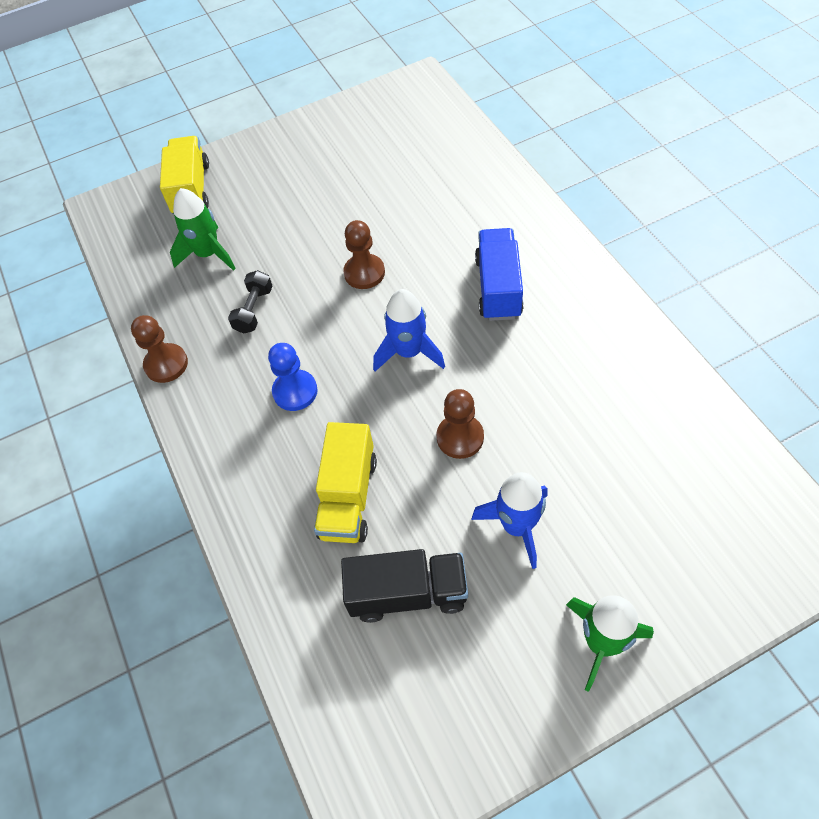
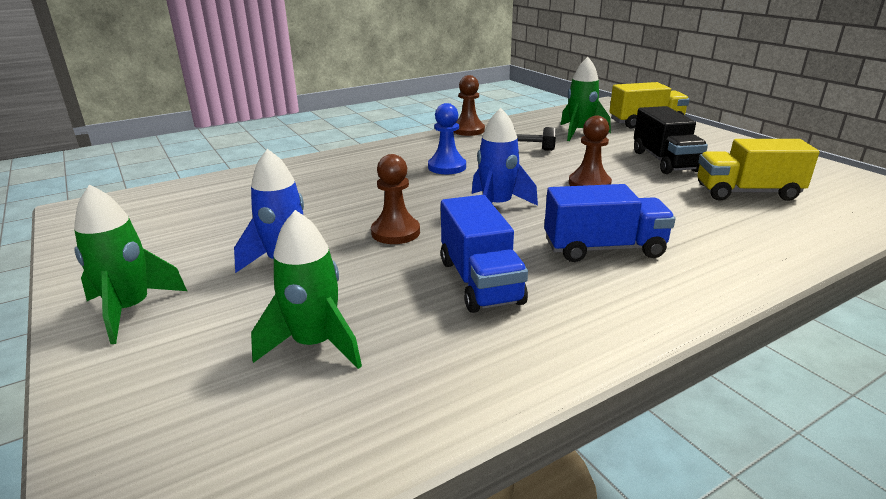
camera: 80 degrees right, 30 degrees down
(348, 497) = (341, 190): yellow truck -> yellow truck (747, 192)
(408, 593) = (242, 215): black truck -> black truck (664, 161)
(550, 375) = (480, 281): none -> blue truck
(640, 483) = (315, 344): none -> green rocket

